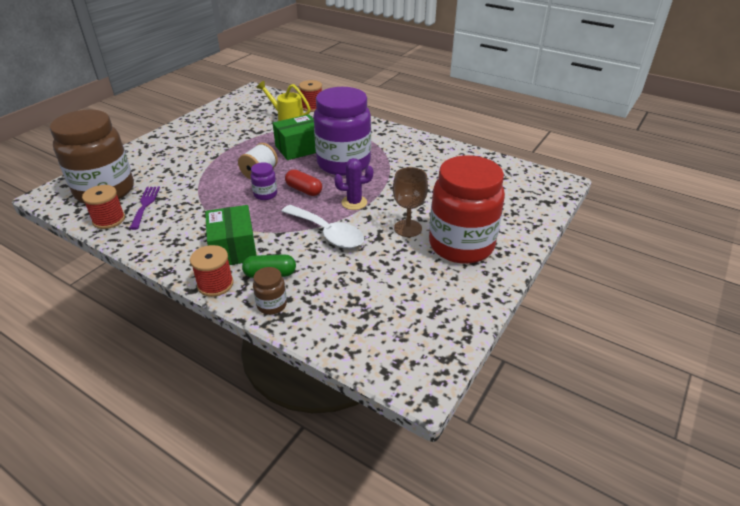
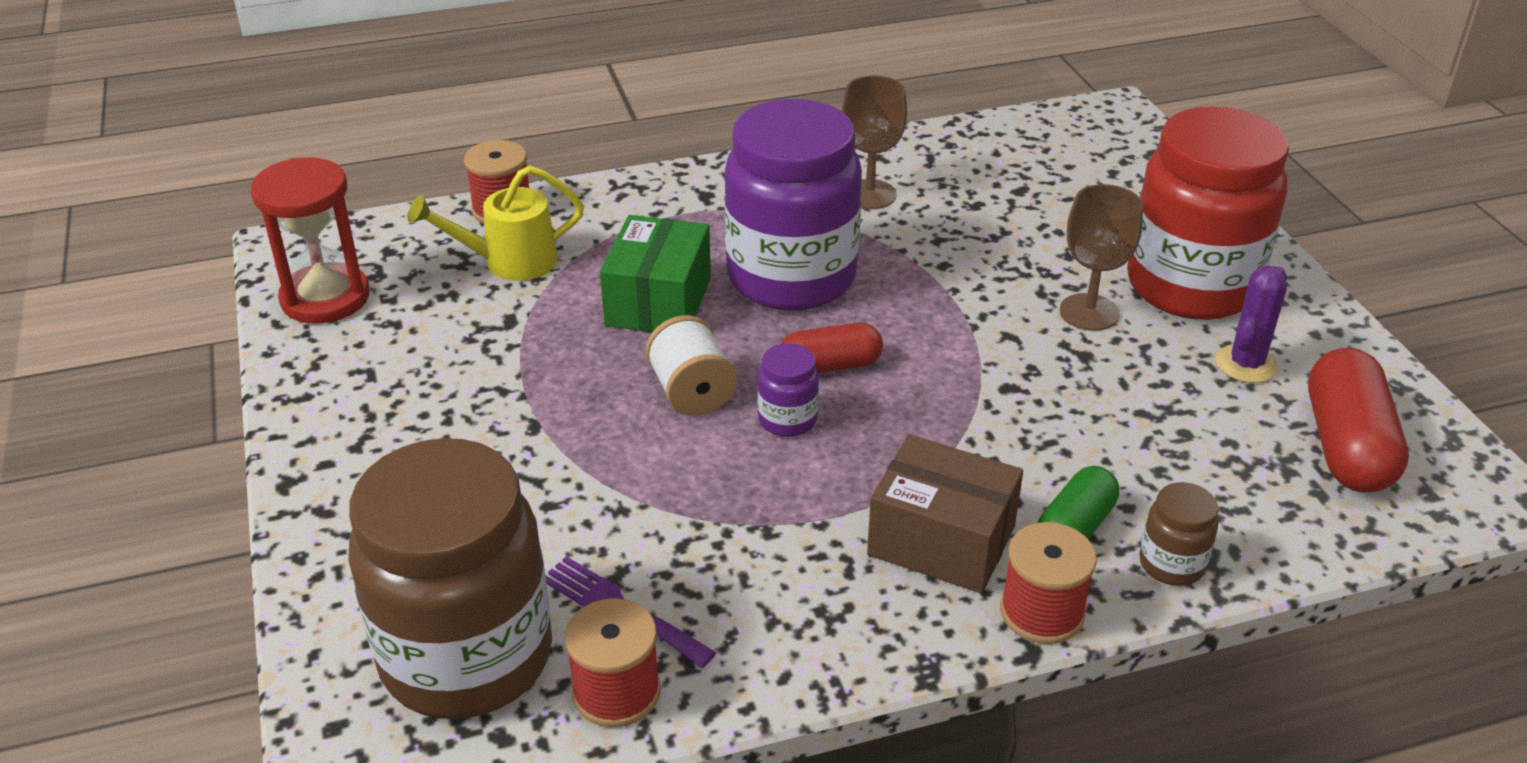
camera: 50 degrees left, 0 degrees up
(233, 248) = (941, 541): green box -> brown box
(236, 104) = (325, 298): none -> red hourglass
(328, 233) = (1012, 403): white spoon -> none
(354, 202) = (944, 329): purple cactus -> purple cactus (1246, 364)
(402, 326) = (1347, 446): none -> red capsule
(414, 157) = (869, 194): none -> brown goblet

